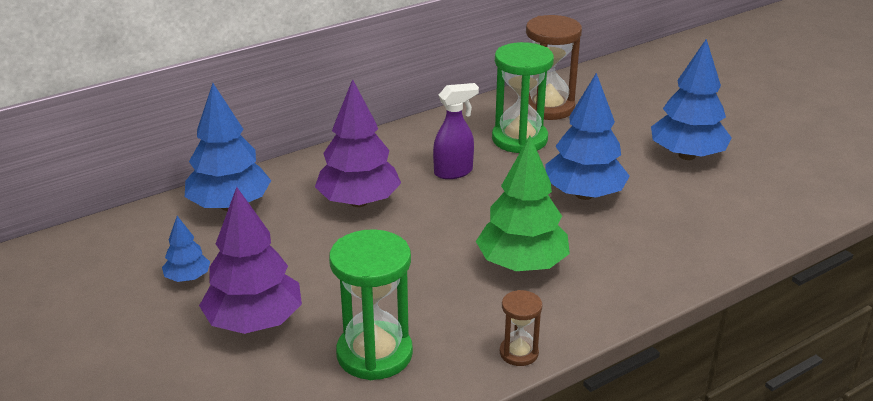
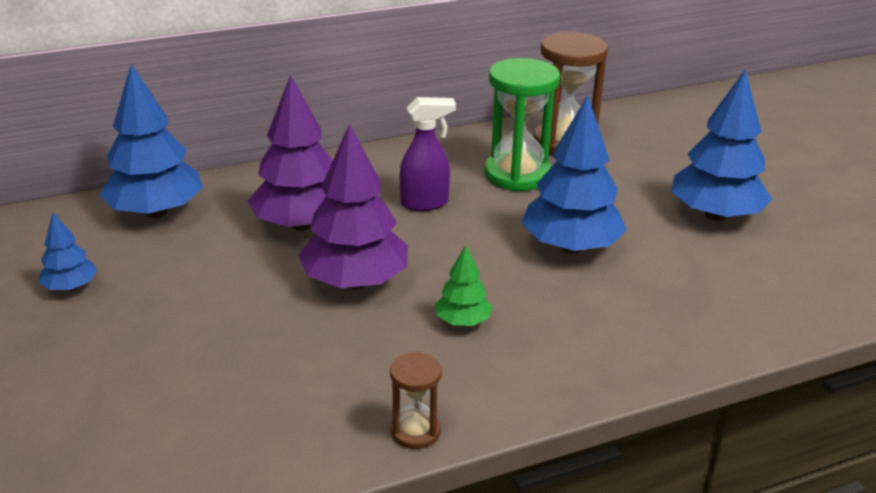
camera: 10 degrees right, 0 degrees up
(254, 322) = (119, 348): purple tree -> purple tree (355, 282)
(374, 354) = (239, 407): green hourglass -> none
(522, 265) = (462, 321): green tree -> green tree, size x0.50

